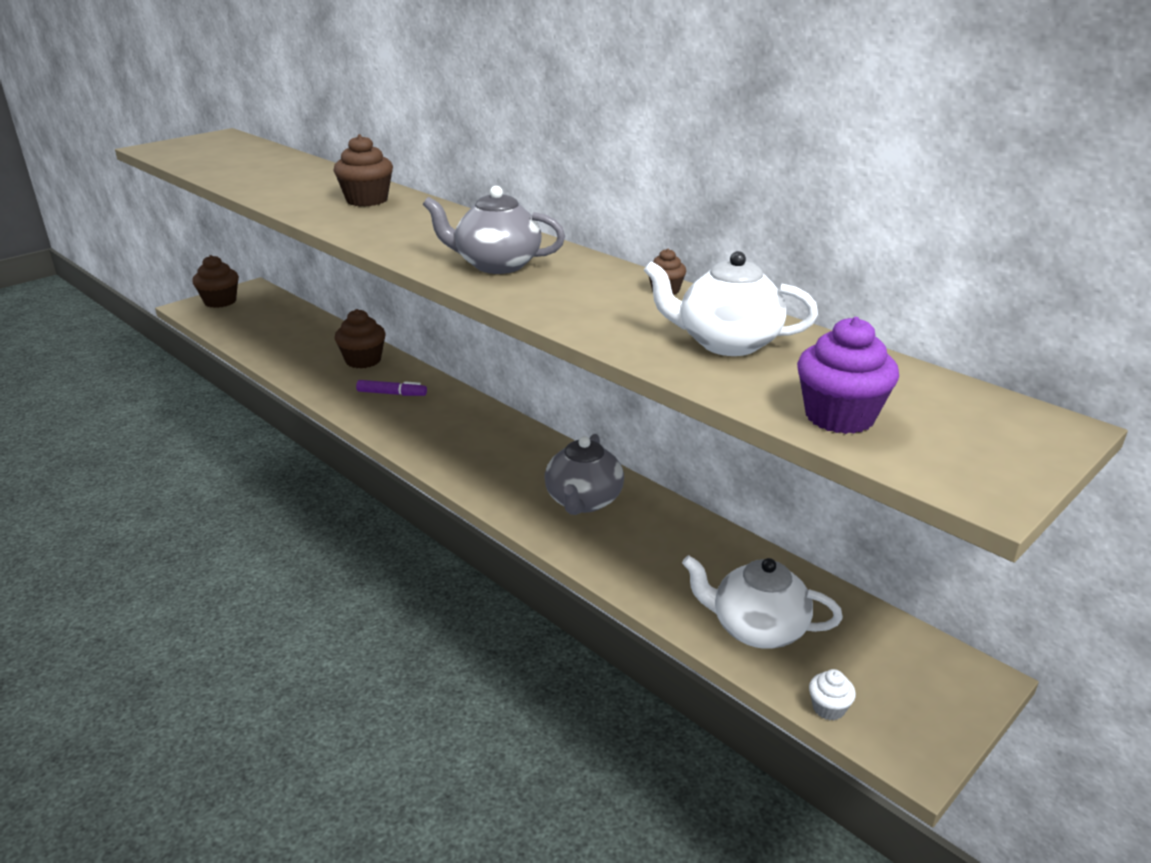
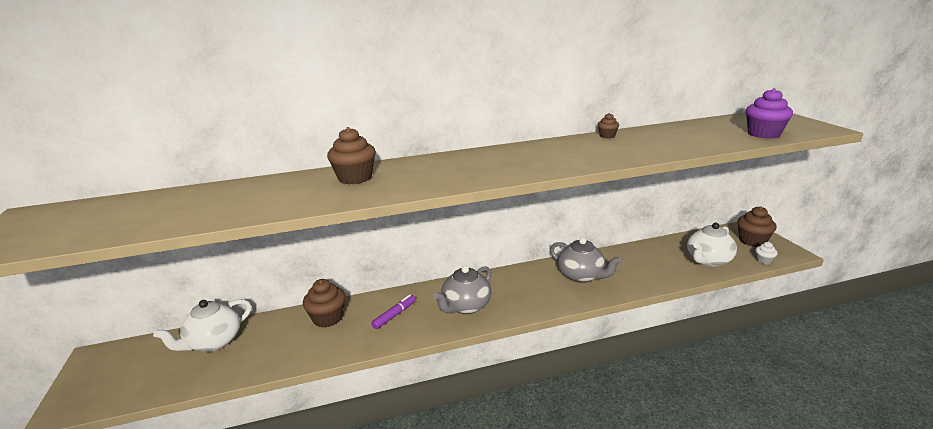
camera: 60 degrees left, 5 degrees down
(220, 301) = (90, 382): brown cupcake -> brown cupcake (752, 241)
(496, 265) = (536, 160): grey teapot -> grey teapot (465, 306)
(726, 343) = (681, 137): white teapot -> white teapot (213, 342)

